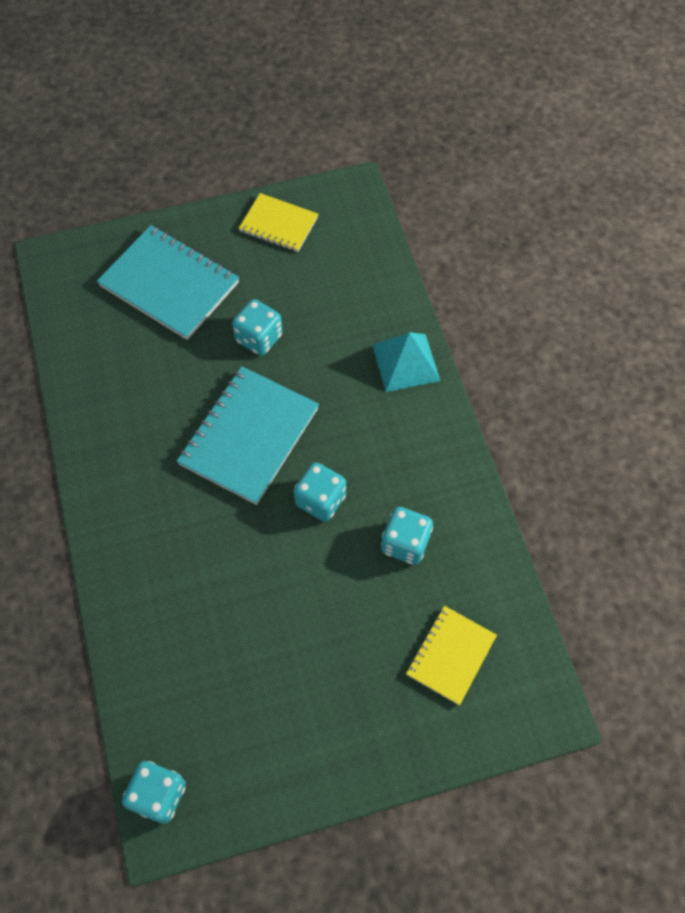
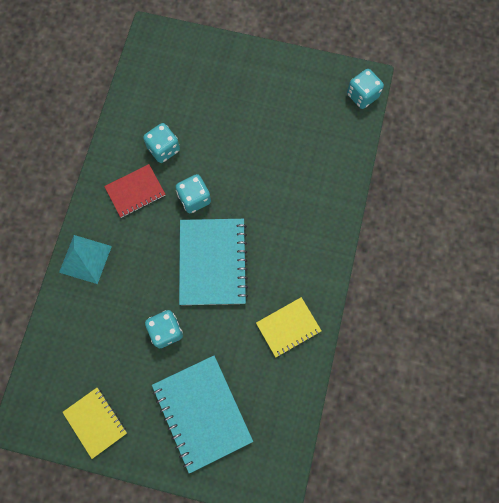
camera: 150 degrees left, 10 degrees up
(249, 436) = (212, 262): turquoise notebook -> turquoise notebook turned 60 degrees counterclockwise
(403, 469) = (135, 191): none -> red notebook
(451, 655) = (179, 82): yellow notebook -> yellow notebook (288, 327)

